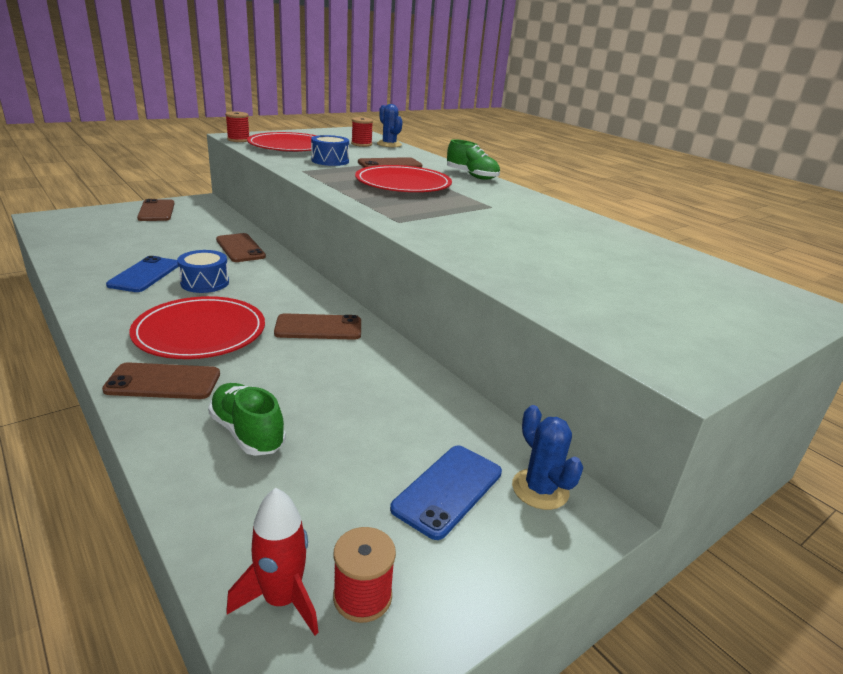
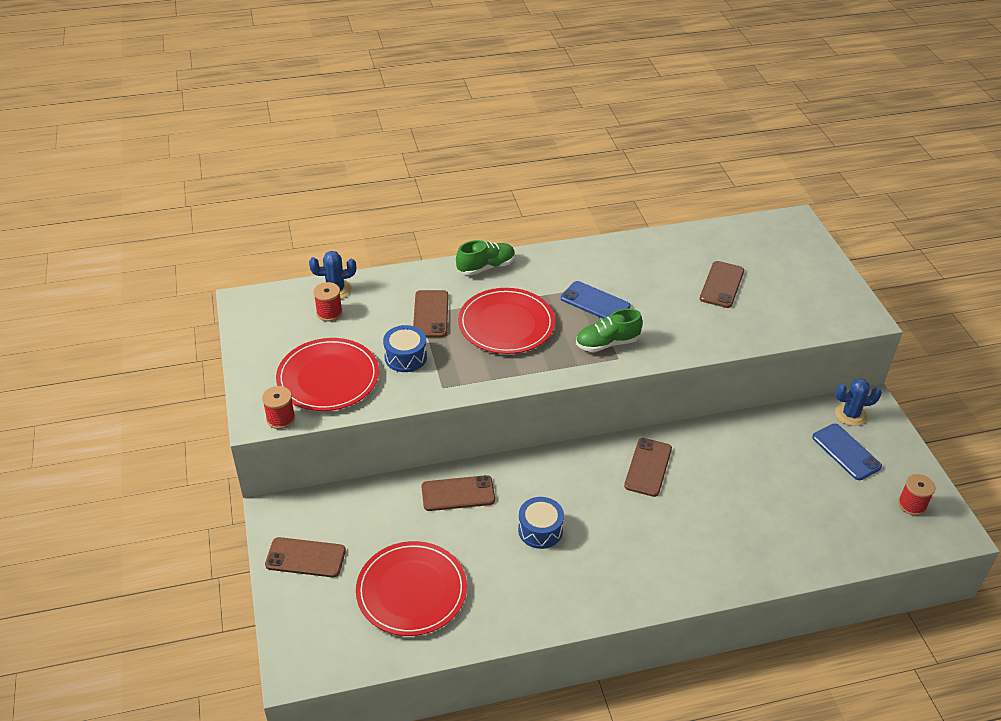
camera: 65 degrees left, 15 degrees up
(145, 275) = (509, 574): blue phone -> blue phone (595, 302)
(163, 382) = (712, 568): brown phone -> brown phone (721, 285)
(200, 332) = (639, 541): red plate -> red plate (411, 591)
(247, 432) = (780, 529): green shoe -> green shoe (607, 343)
(282, 599) = (910, 533): red rocket -> none

